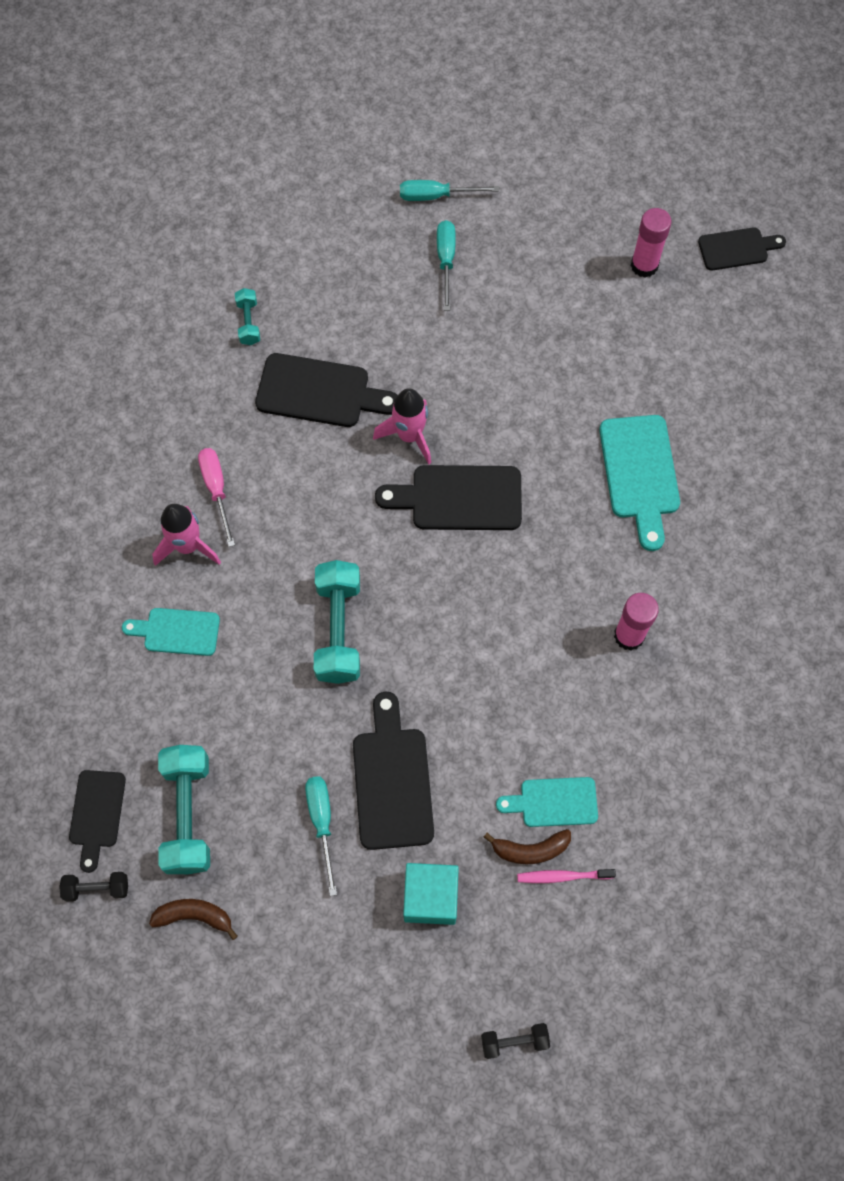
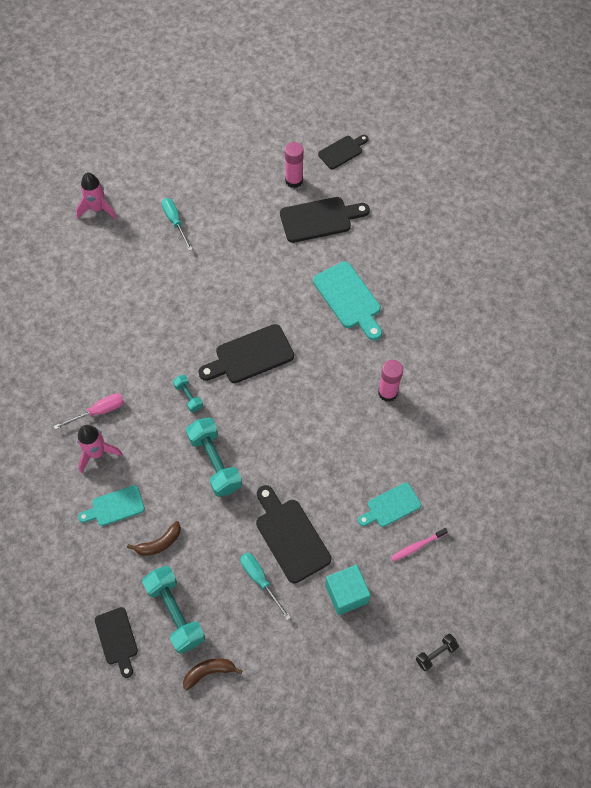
camera: 25 degrees left, 5 degrees down
(97, 888) = (139, 684): black dumbbell -> none
(217, 490) = (99, 412): pink screwdriver -> pink screwdriver turned 105 degrees clockwise
(248, 323) = (70, 305): turquoise dumbbell -> turquoise dumbbell (188, 396)
(319, 392) = (135, 328): black cutting board -> black cutting board (319, 219)
(409, 436) = (202, 332): pink rocket -> pink rocket (98, 209)
(436, 196) = (151, 187): turquoise screwdriver -> none
(530, 850) = (391, 539): brown banana -> brown banana (159, 543)

